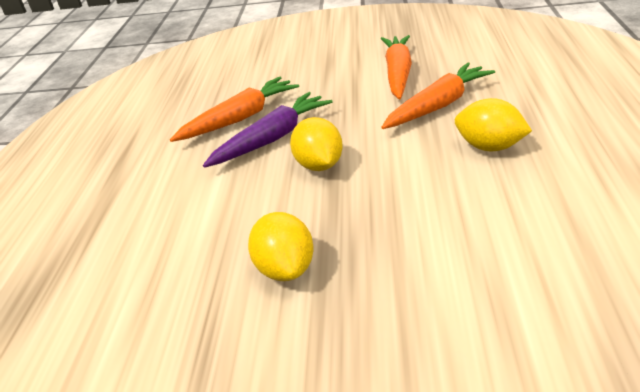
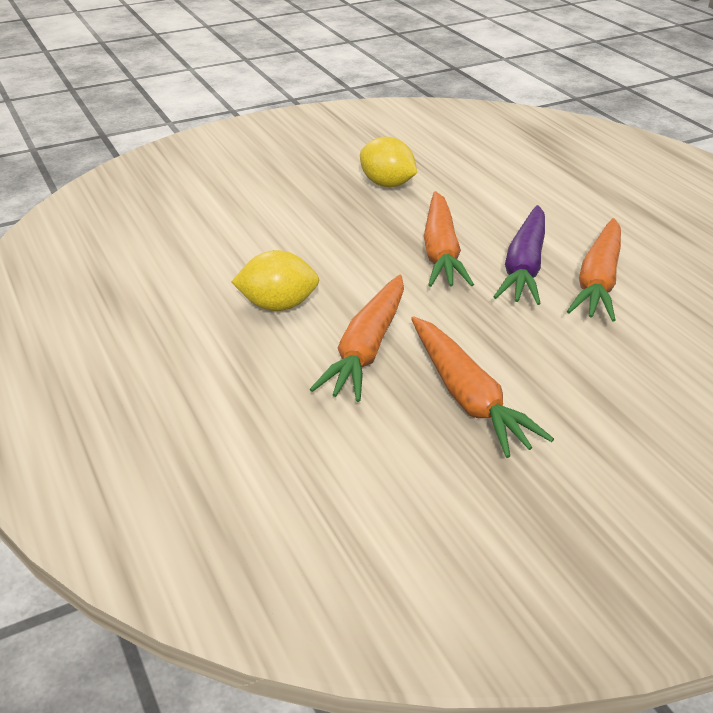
camera: 145 degrees right, 0 degrees up
(319, 165) = (441, 252): yellow lemon -> orange carrot

